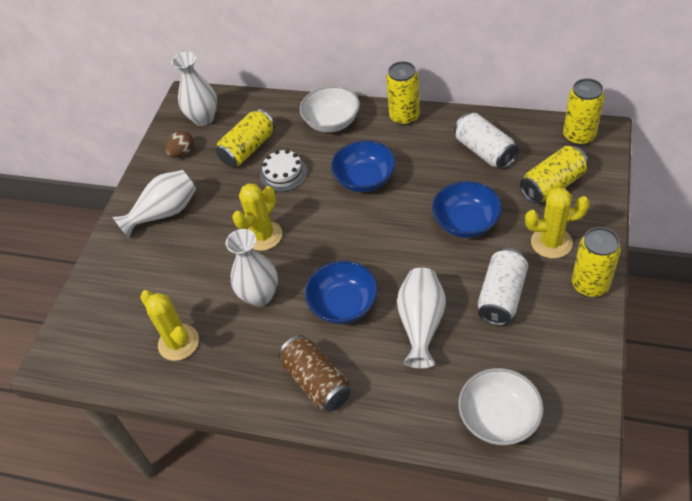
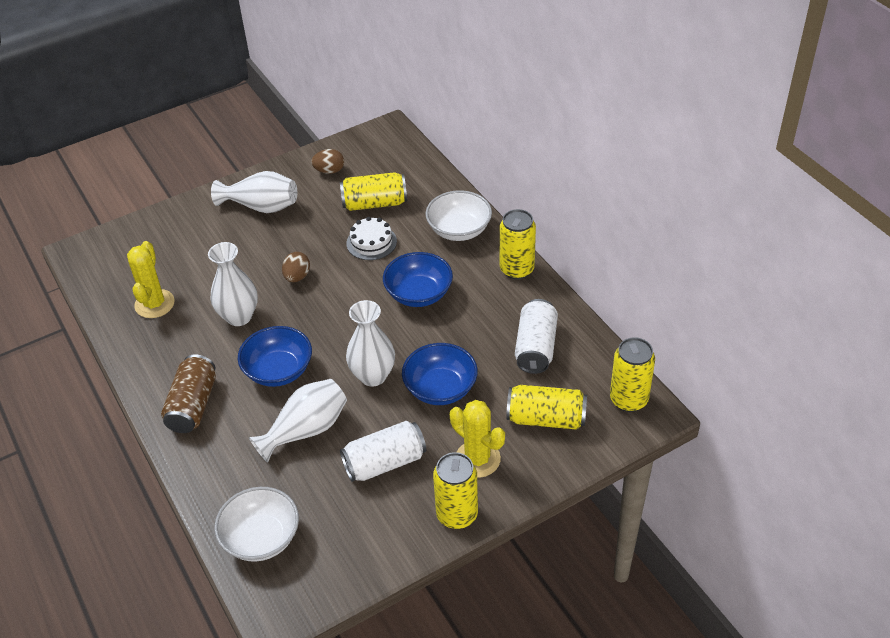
camera: 40 degrees right, 5 degrees down
(203, 118) = (377, 155): white vase -> white vase (373, 376)
(263, 236) = (297, 277): yellow cactus -> brown egg

